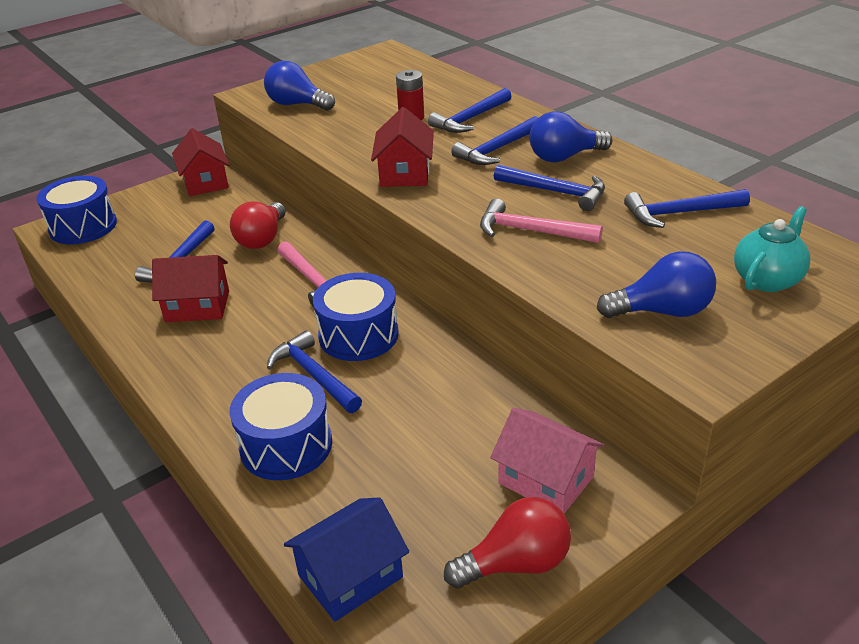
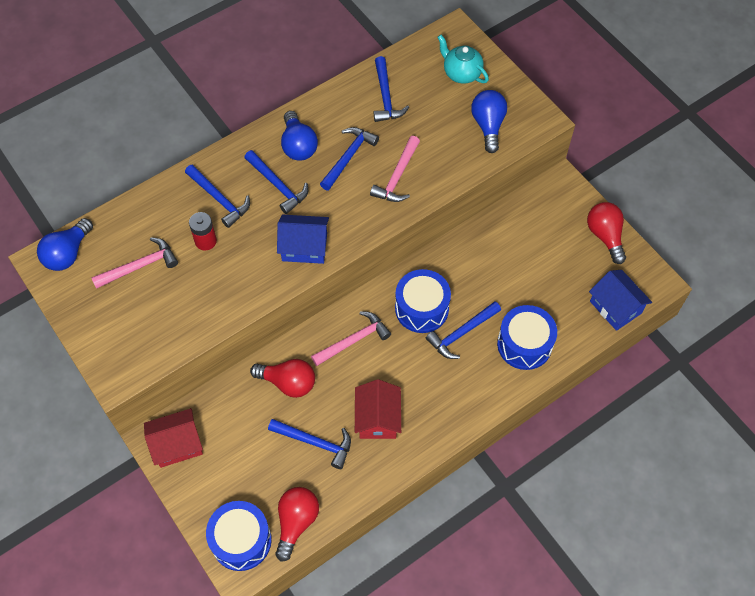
camera: 90 degrees left, 25 degrees up
(86, 258) = (296, 522): none -> red light bulb
(297, 104) = (155, 332): blue light bulb -> blue light bulb (68, 253)
(378, 90) = (140, 266): none -> pink hammer
(405, 173) = (304, 247): red house -> blue house
(546, 480) = (551, 217): pink house -> none

